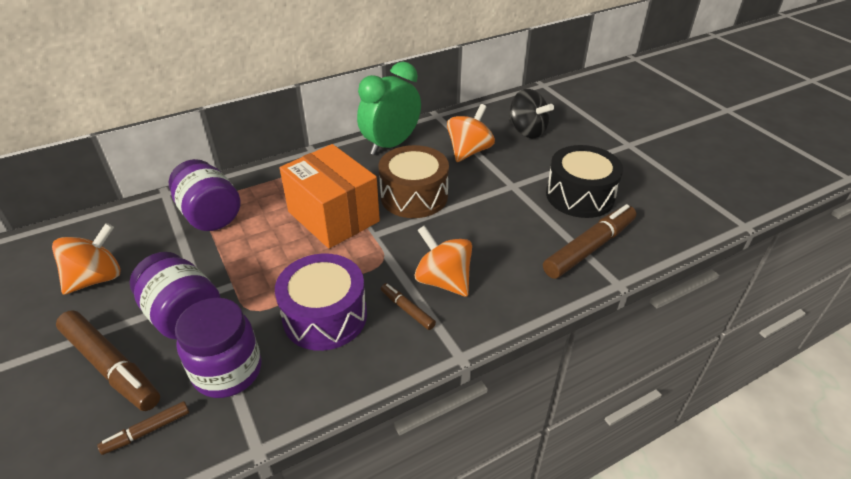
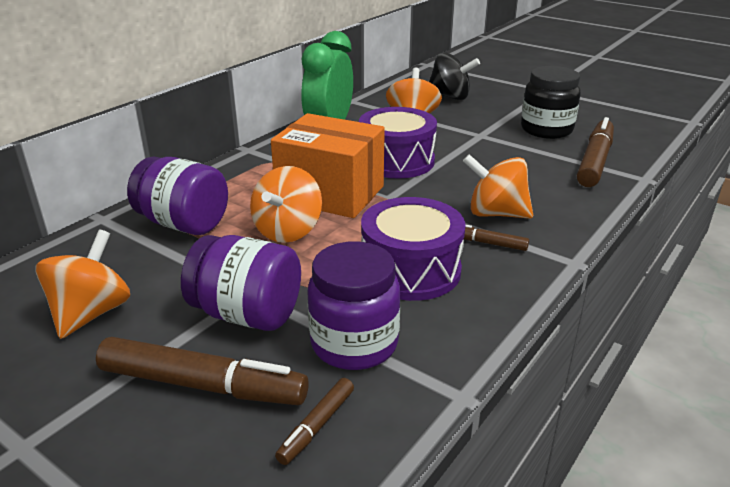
camera: 25 degrees left, 10 degrees down
(272, 246) = (288, 231): none -> orange spinning top
(414, 196) = (396, 161): brown drum -> purple drum
(580, 196) = (546, 130): black drum -> black jar

